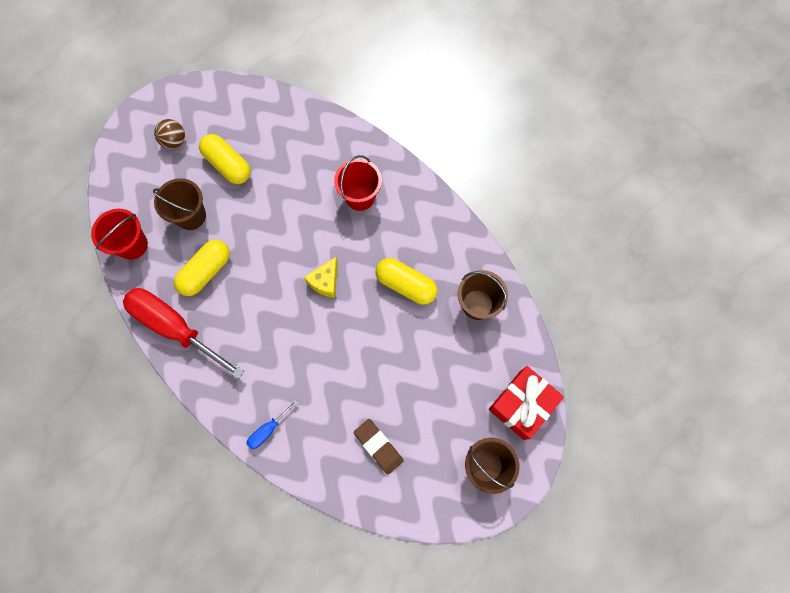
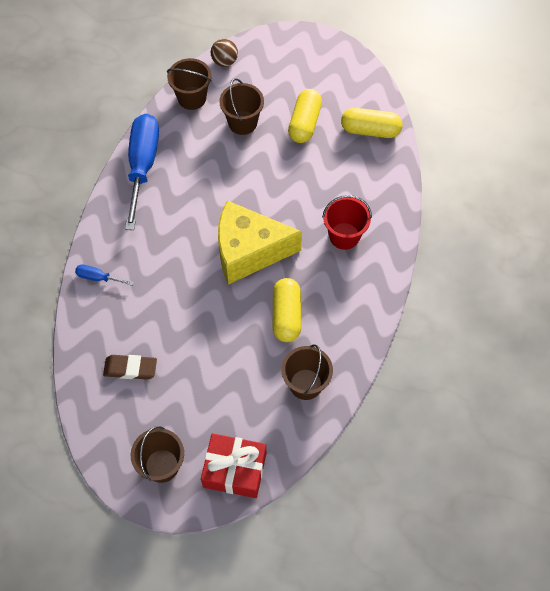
camera: 60 degrees right, 10 degrees down
(132, 245) = (192, 98): red bucket -> brown bucket
(174, 141) = (299, 75): brown ball -> brown ball (224, 61)
(175, 327) = (143, 165): red screwdriver -> blue screwdriver
(206, 272) = (202, 160): yellow capsule -> yellow capsule (370, 130)
(325, 282) = (249, 251): yellow cheese -> yellow cheese, size x2.21
(378, 446) = (130, 369): brown eraser -> brown eraser turned 75 degrees clockwise

